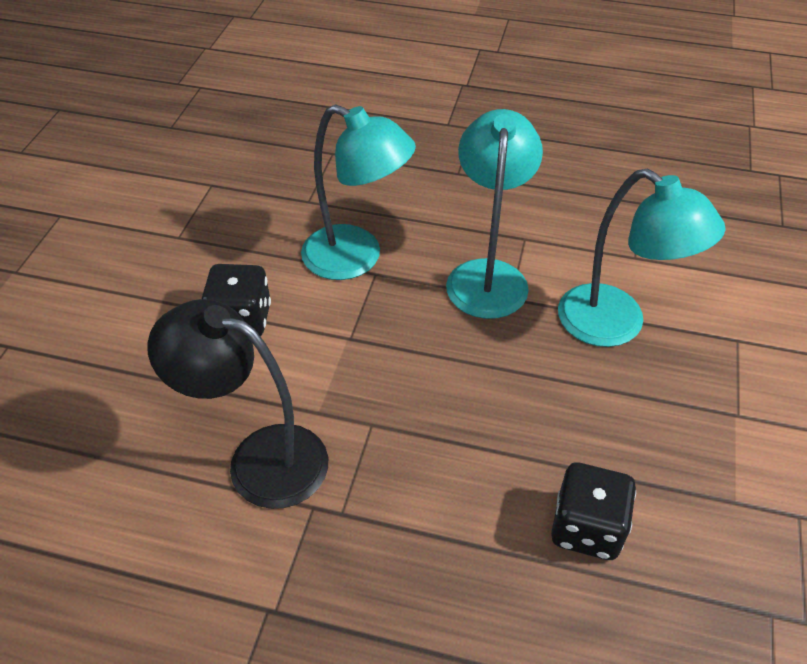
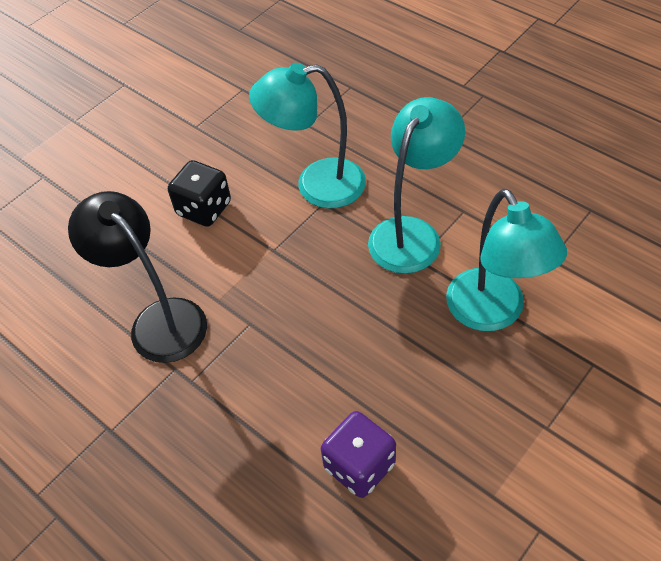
camera: 30 degrees right, 5 degrees up
(356, 258) = (316, 185): turquoise lamp -> turquoise lamp turned 120 degrees clockwise
(586, 528) = (359, 466): black dice -> purple dice

